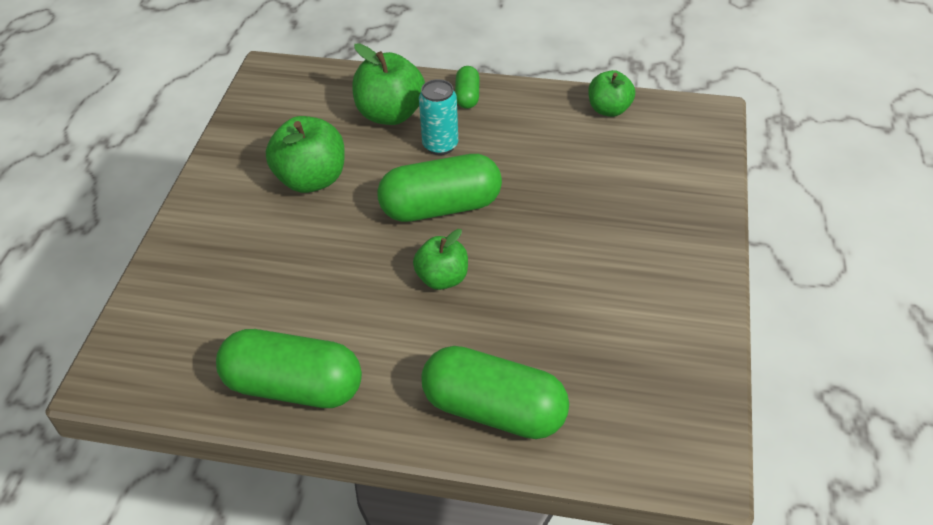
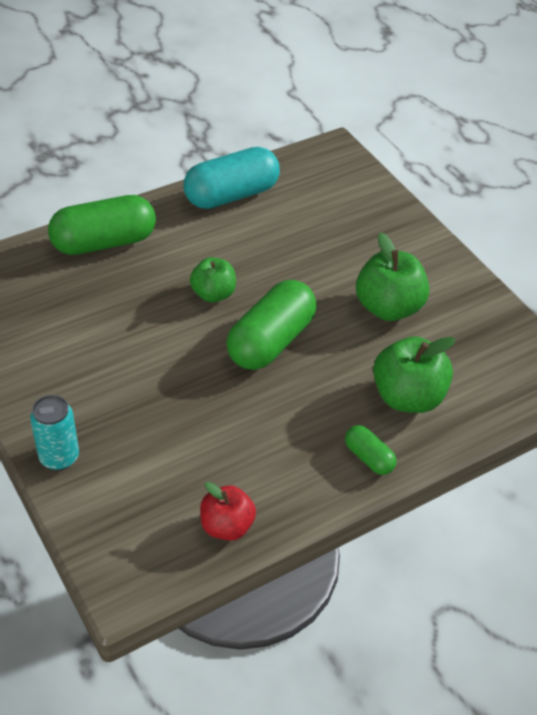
camera: 135 degrees right, 0 degrees up
(293, 386) = (231, 195): green capsule -> turquoise capsule
(440, 145) = (332, 392): turquoise can -> turquoise can (59, 457)
(609, 109) = (227, 526): green apple -> red apple

